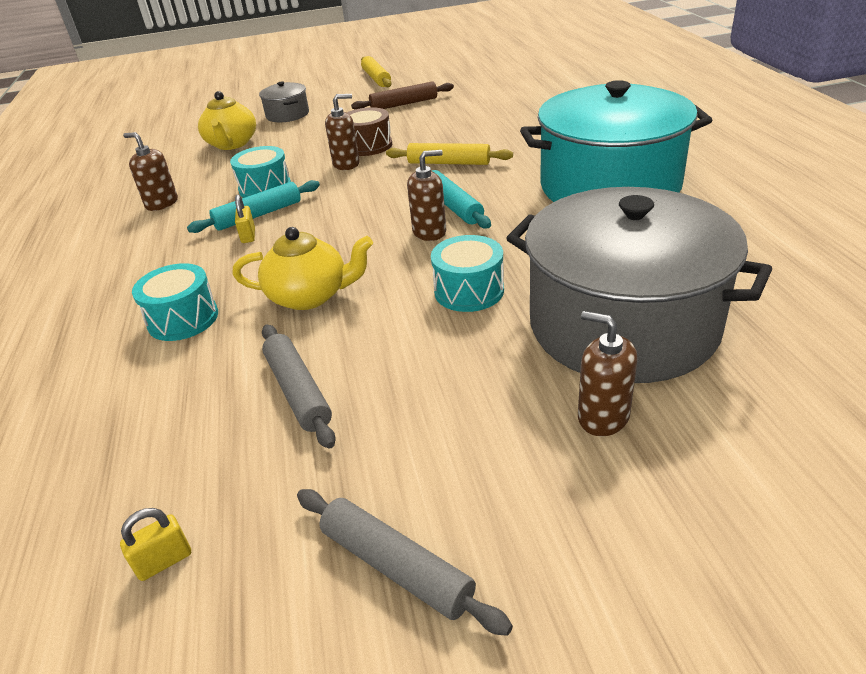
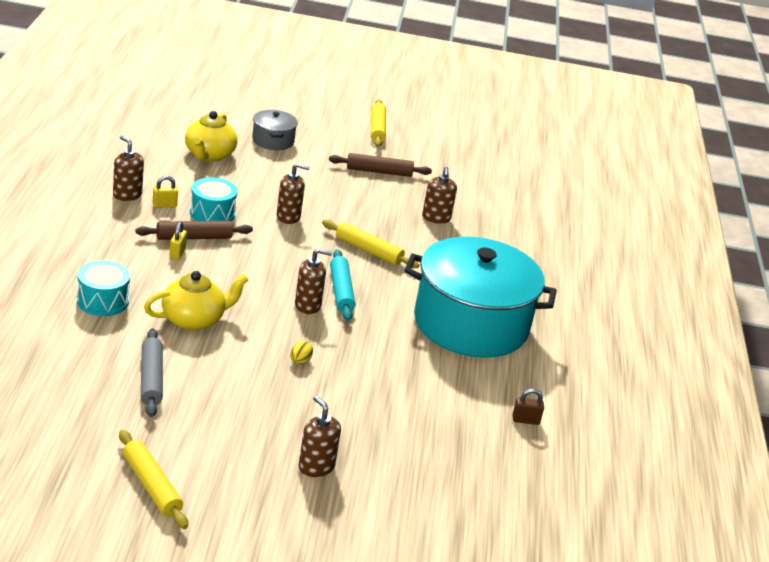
camera: 10 degrees right, 5 degrees down
(164, 561) = (37, 435): yellow padlock -> yellow padlock (164, 205)
(258, 215) = (194, 237): turquoise rolling pin -> brown rolling pin
(310, 296) = (194, 319): yellow teapot -> yellow teapot turned 45 degrees counterclockwise
(368, 146) = (318, 205): brown drum -> none
(396, 566) = (152, 486): grey rolling pin -> yellow rolling pin
(469, 291) = (300, 361): turquoise drum -> yellow egg
(487, 118) = (436, 218): none -> brown soap dispenser
(623, 324) = (378, 423): grey pot -> none
(770, 252) = (525, 420): none -> brown padlock

